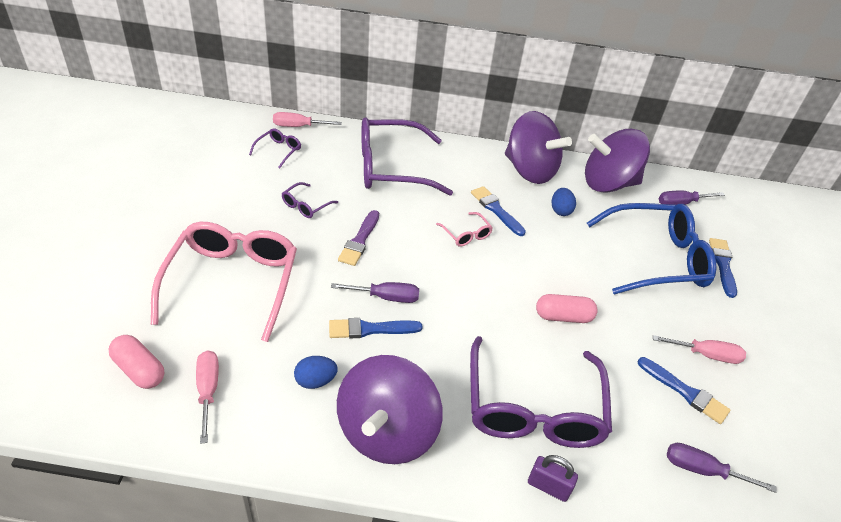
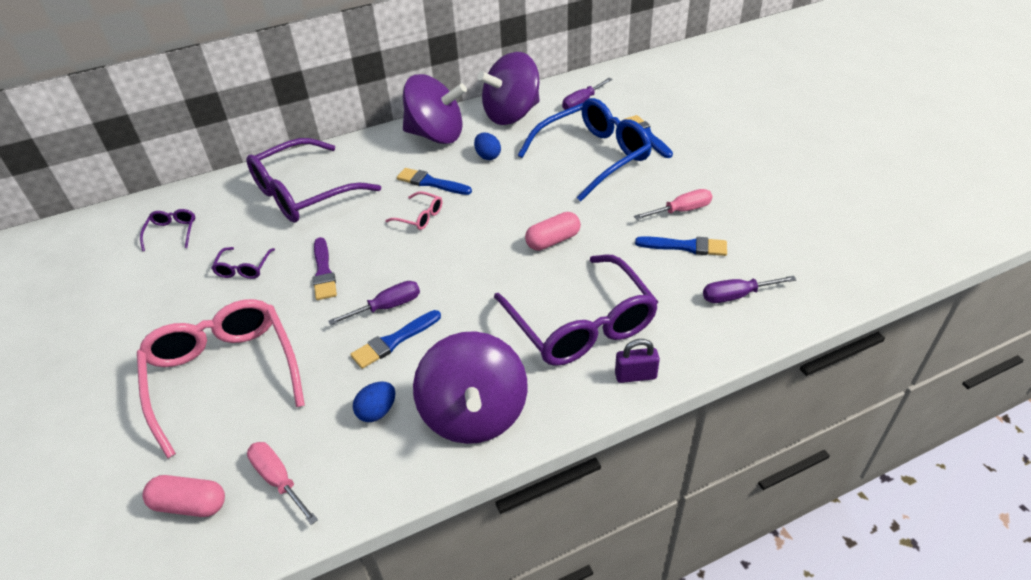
camera: 25 degrees left, 0 degrees up
(298, 126) = (175, 200): pink screwdriver -> none

